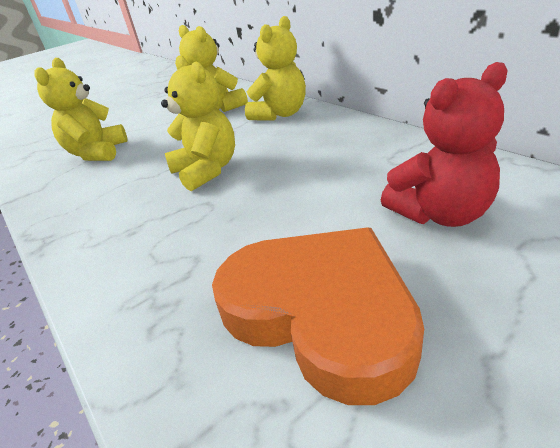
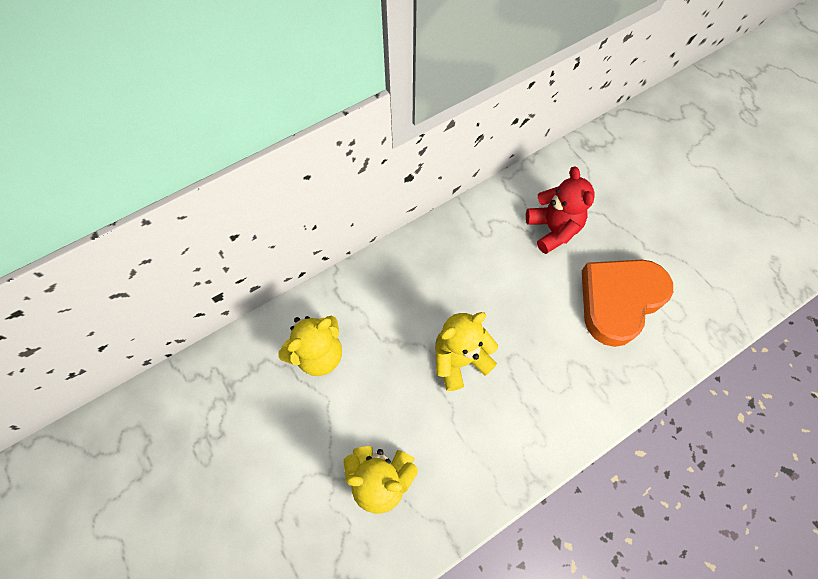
camera: 90 degrees left, 30 degrees up
(280, 114) = (367, 294): yellow teddy bear -> none

